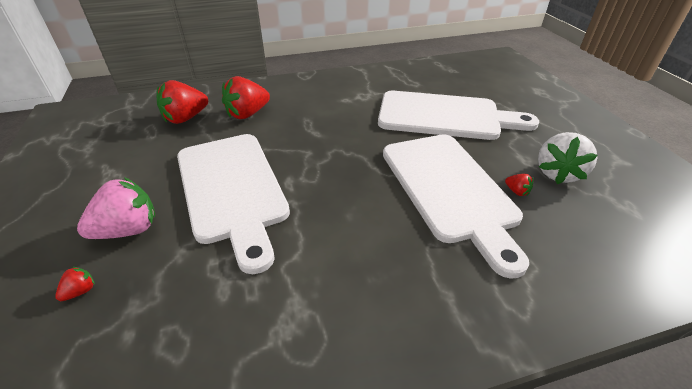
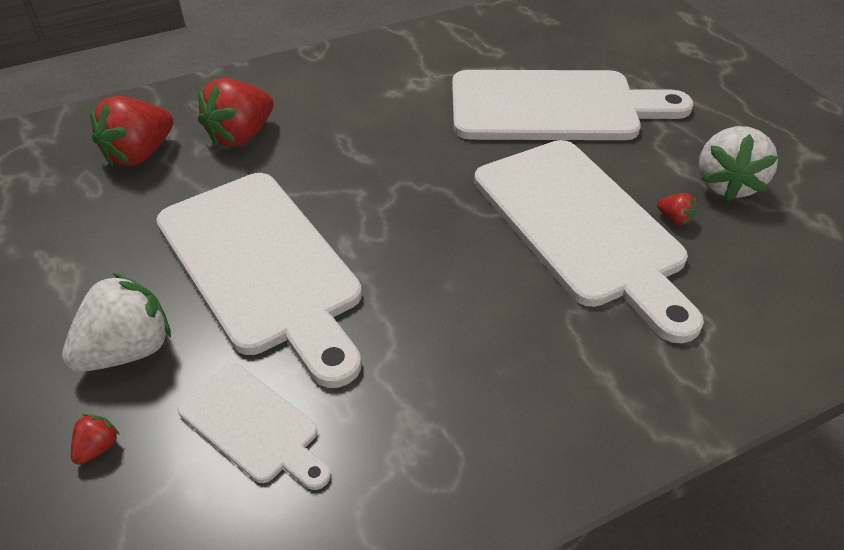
camera: 10 degrees left, 5 degrees up
(128, 230) = (128, 350): pink strawberry -> white strawberry
(186, 292) = (253, 425): none -> white cutting board

